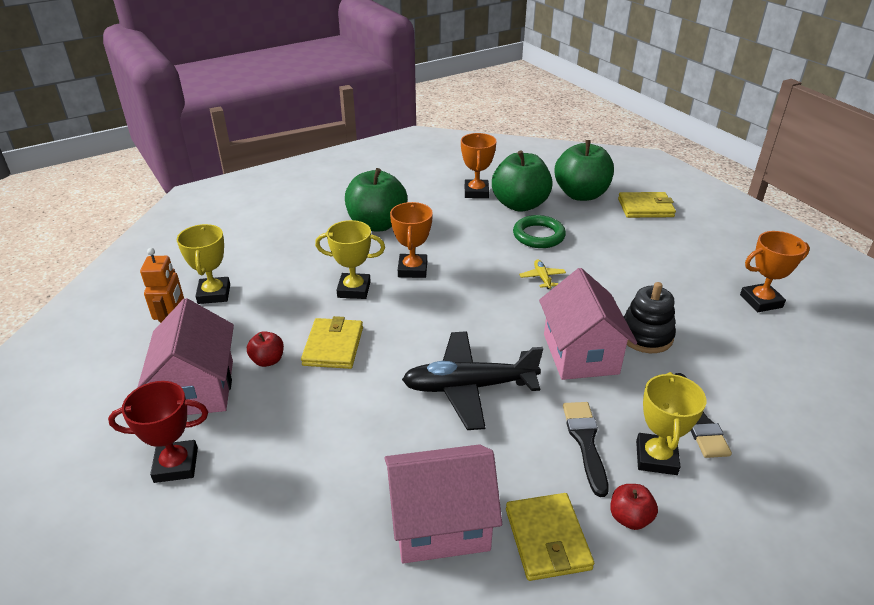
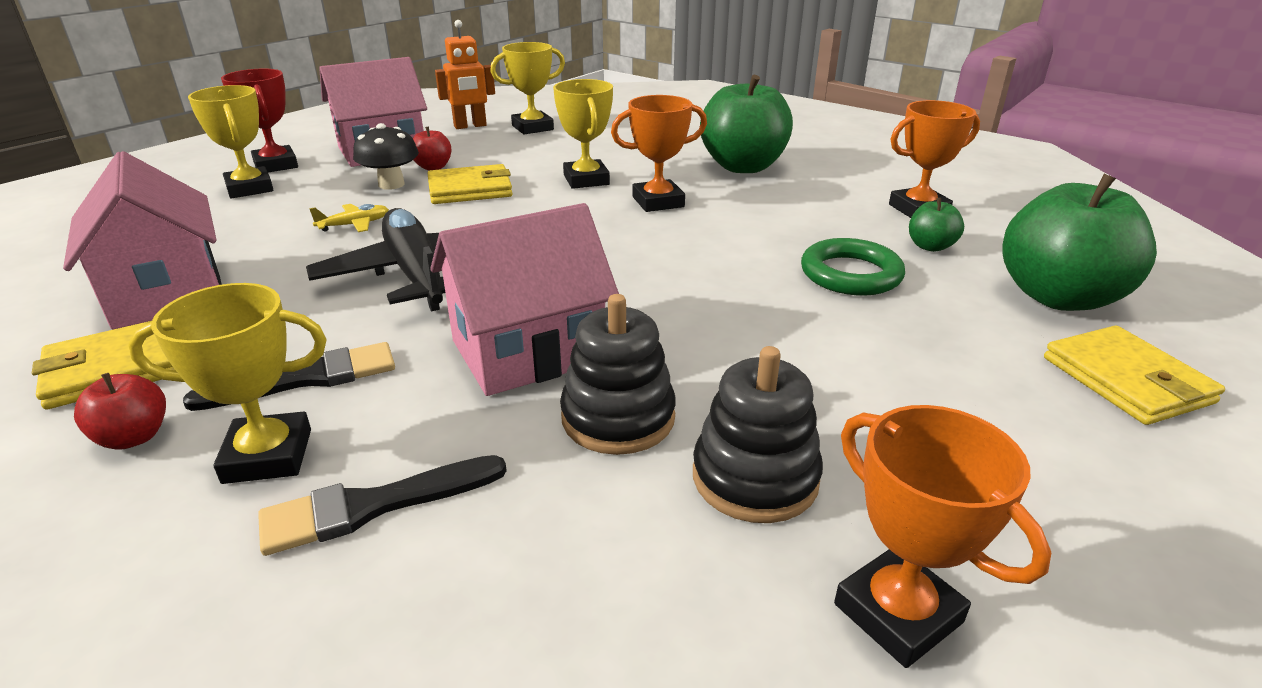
camera: 70 degrees right, 5 degrees down
(232, 483) = (250, 188): none -> yellow trophy
(291, 388) = (391, 184): none -> black mushroom
(520, 205) = (930, 246): green apple -> green apple, size x0.45
(542, 278) = (722, 293): yellow plane -> yellow plane (354, 225)
(692, 310) = (755, 478): none -> black stacking toy

